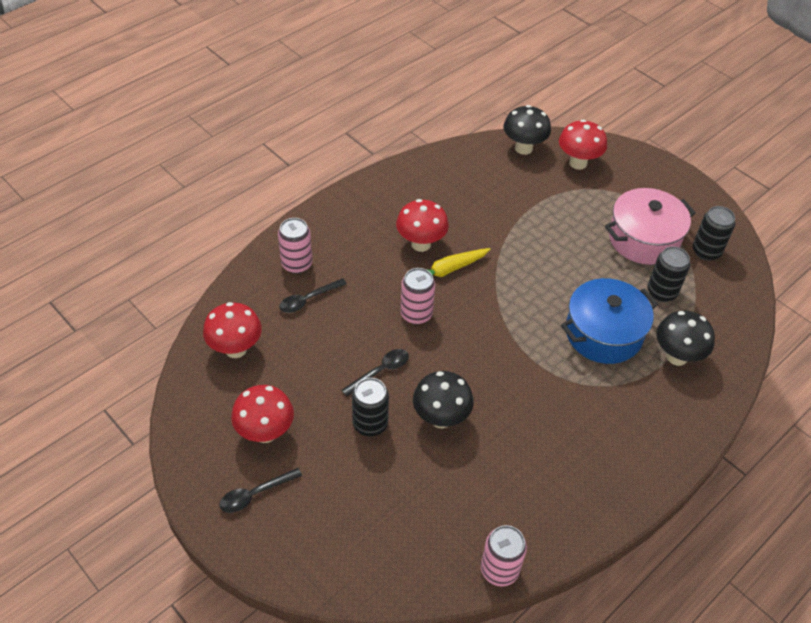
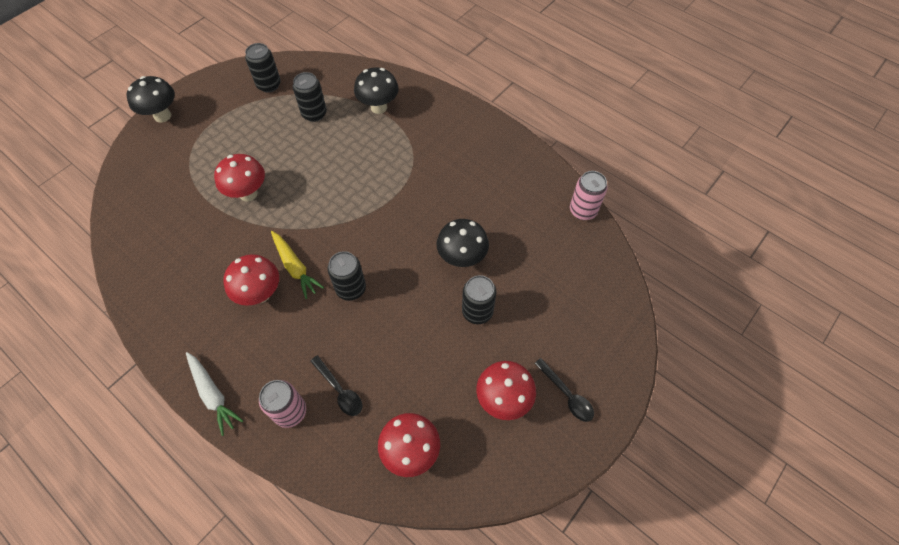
camera: 95 degrees left, 10 degrees up
(326, 213) = (213, 394): none -> white carrot
(380, 371) = (420, 311): black spoon -> none
(416, 314) = (351, 289): pink can -> black can
(523, 148) = (126, 214): black mushroom -> black mushroom (162, 116)
(578, 163) = (153, 169): red mushroom -> red mushroom (248, 194)
(603, 333) = (360, 151): blue pot -> none
(643, 239) = (254, 123): pink pot -> none

